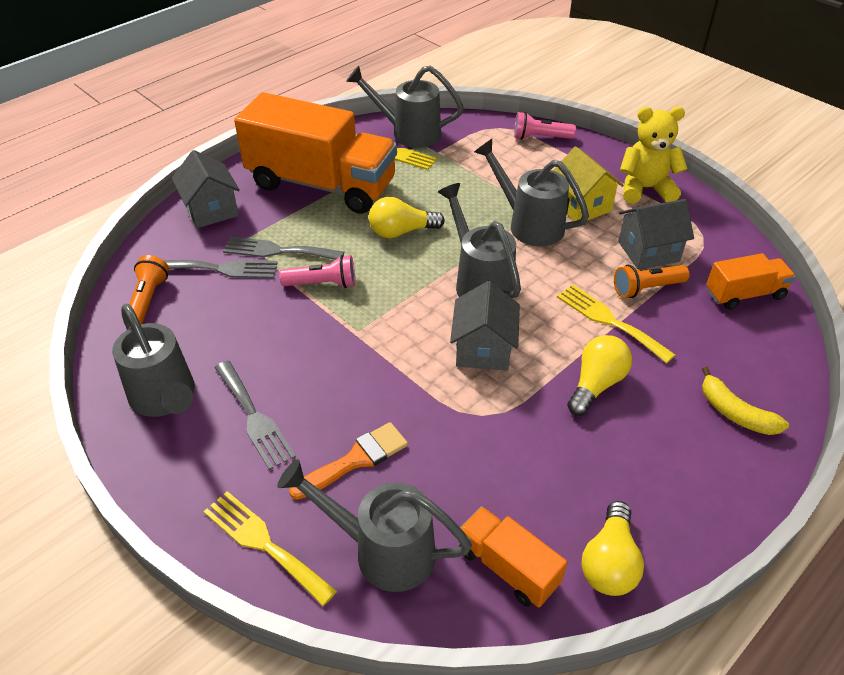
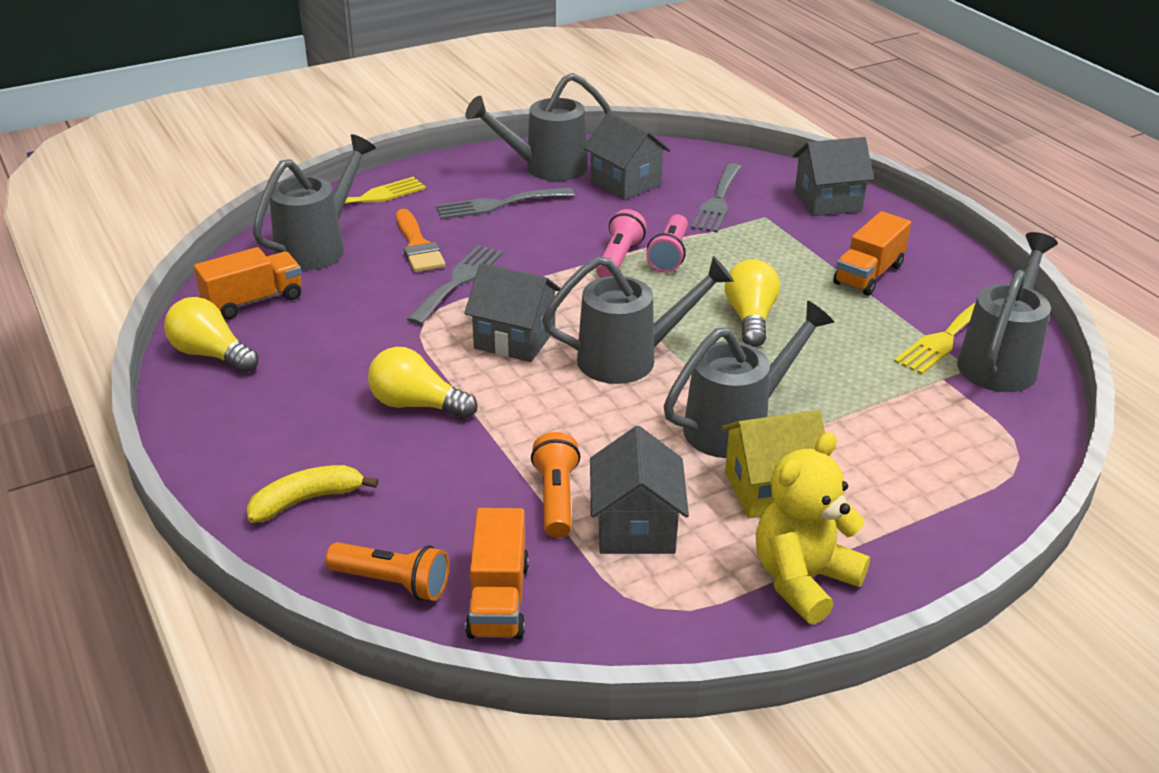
camera: 105 degrees right, 10 degrees down
(148, 299) = (683, 164): orange flashlight -> orange flashlight (393, 583)
(193, 332) = (625, 183): none -> grey house
(278, 251) = (738, 234): grey fork -> grey fork (458, 282)
(321, 184) = (868, 274): orange truck -> orange truck, size x0.46
(540, 137) = (983, 496): pink flashlight -> pink flashlight (619, 258)
(596, 384) = (417, 405): yellow light bulb -> yellow light bulb turned 150 degrees clockwise
(609, 320) = (512, 445): yellow fork -> none
(645, 189) = (803, 580): yellow teddy bear -> yellow teddy bear turned 150 degrees counterclockwise

